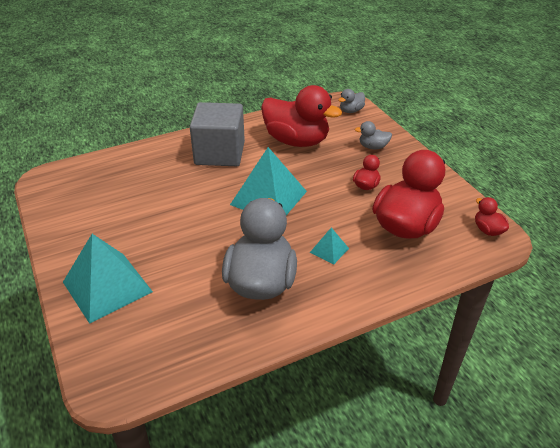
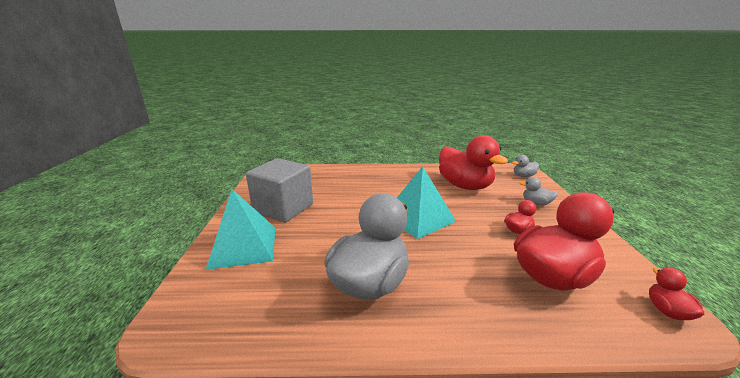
camera: 25 degrees right, 15 degrees down
(219, 153) = (396, 181): grey cube -> grey cube (283, 208)
(329, 250) = (455, 275): turquoise pyramid -> none

